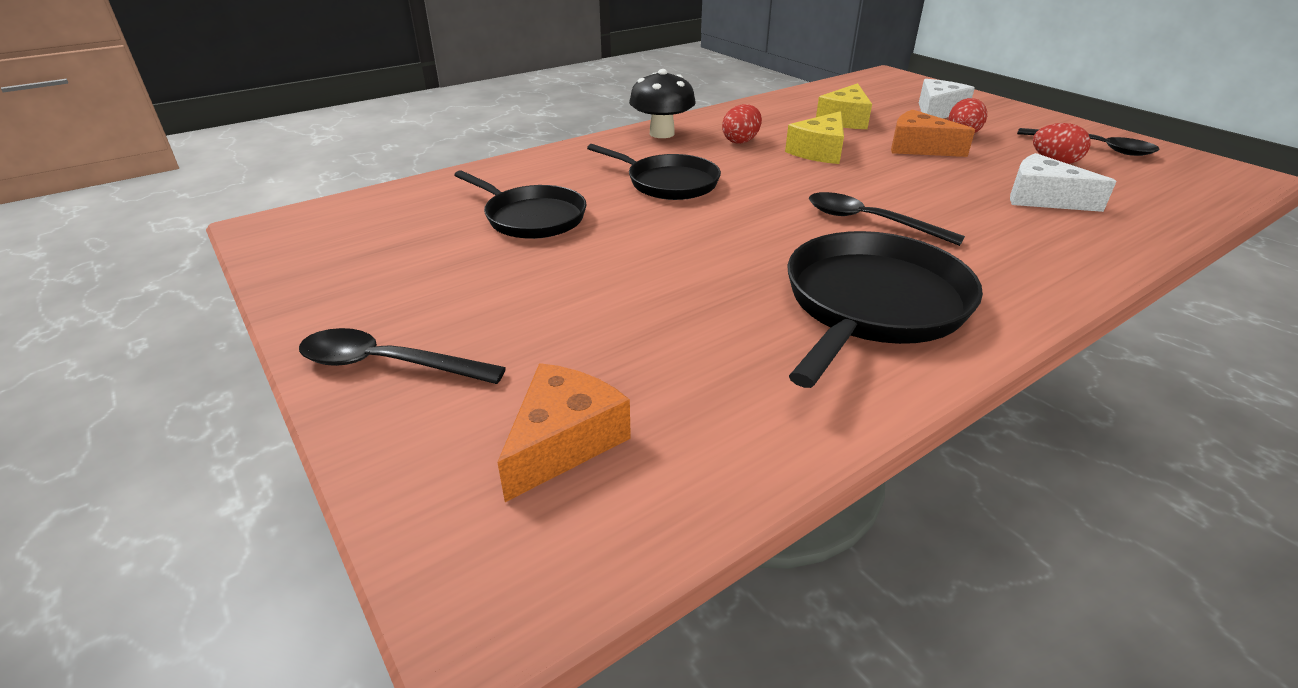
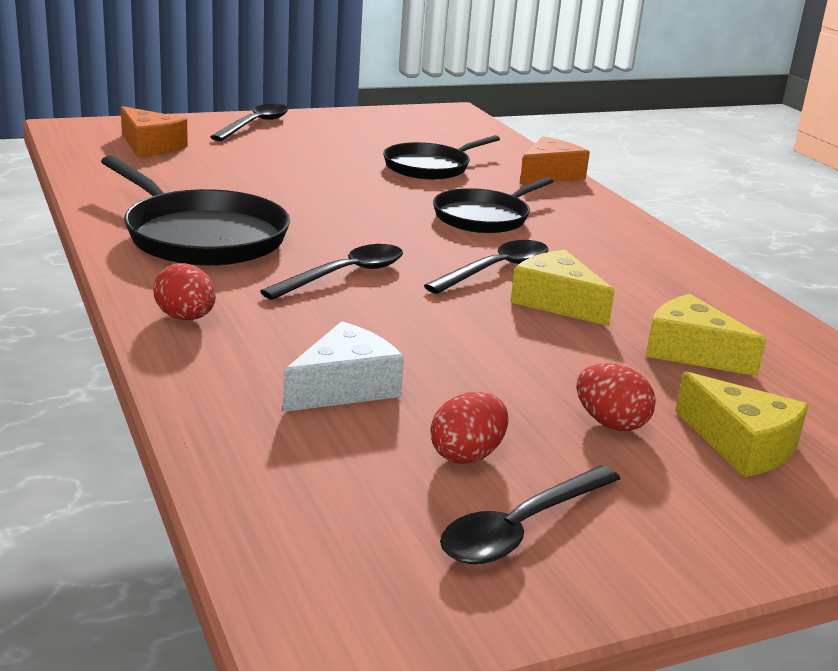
camera: 100 degrees right, 10 degrees down
(662, 133) = (636, 237): black mushroom -> none
(741, 141) = (603, 269): red egg -> red egg (185, 318)
(785, 171) = (496, 270): none -> black spoon
(918, 148) = (556, 368): orange cheese -> orange cheese (549, 175)
(937, 112) = (741, 445): white cheese -> yellow cheese

